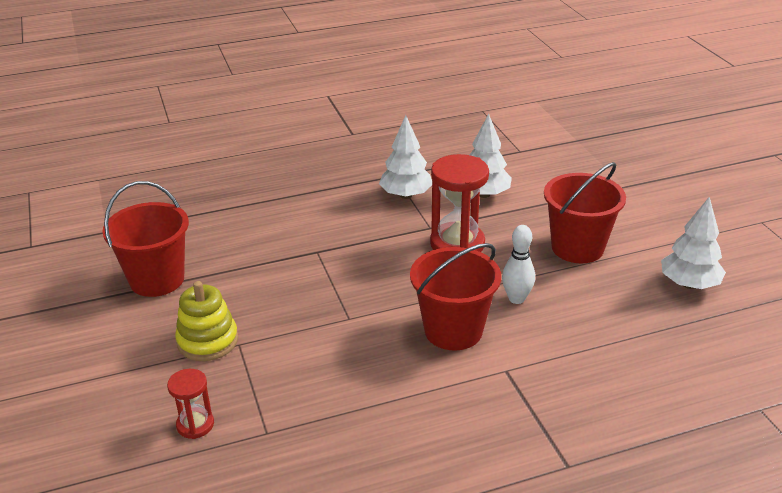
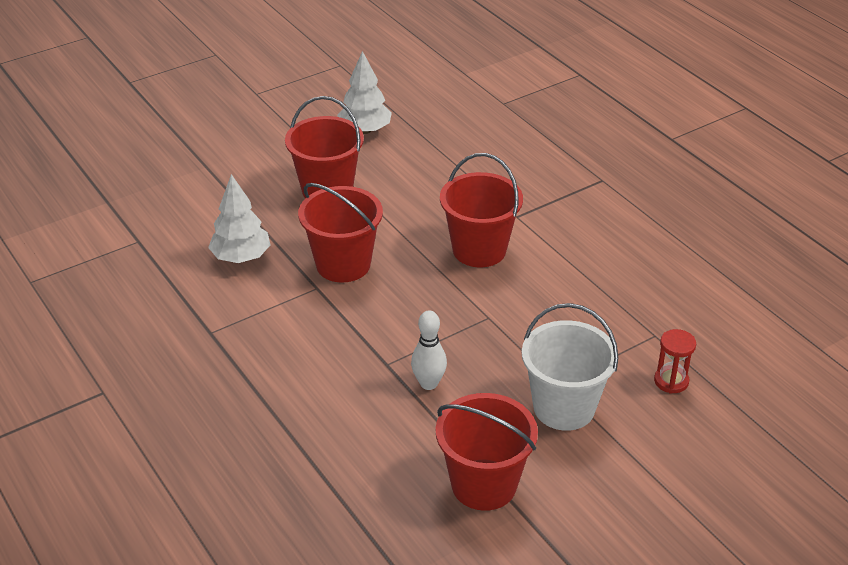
camera: 105 degrees left, 5 degrees up
(207, 341) = (564, 407): yellow stacking toy -> white bucket
(406, 195) = (255, 315): white tree -> none
(457, 244) = (343, 264): red hourglass -> red bucket
(516, 299) = (419, 219): white bowling pin -> white bowling pin (428, 383)

